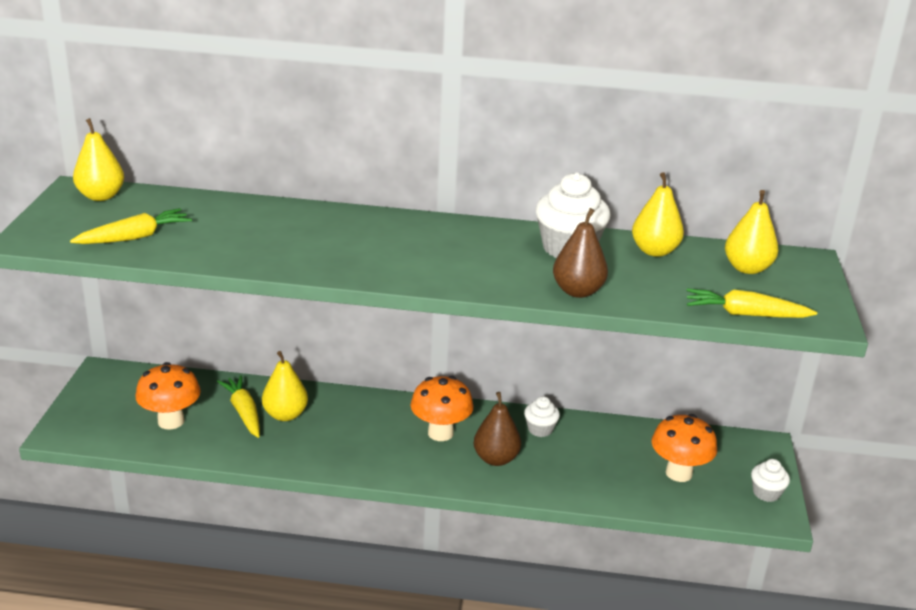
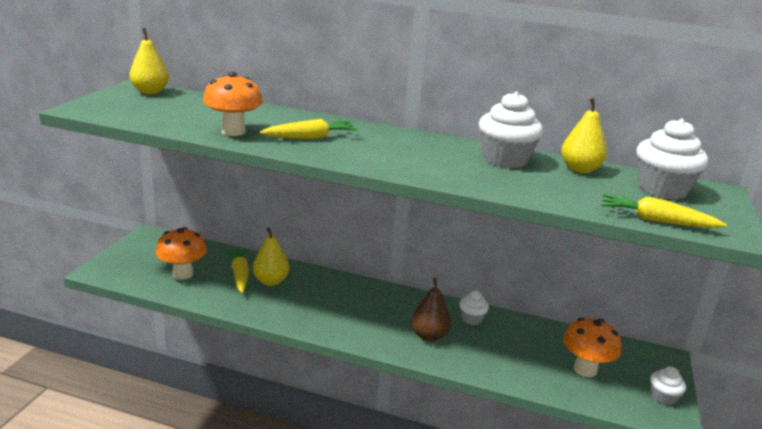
camera: 10 degrees right, 5 degrees down
(135, 237) = (158, 116): yellow carrot -> yellow carrot (310, 138)
(440, 433) = (388, 310): orange mushroom -> orange mushroom (233, 131)
(578, 291) = (504, 188): brown pear -> none
(747, 268) = (662, 190): yellow pear -> white cupcake

